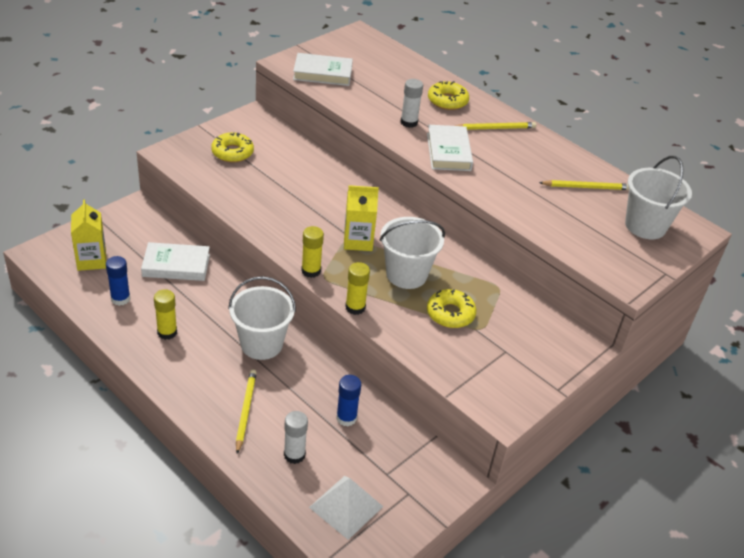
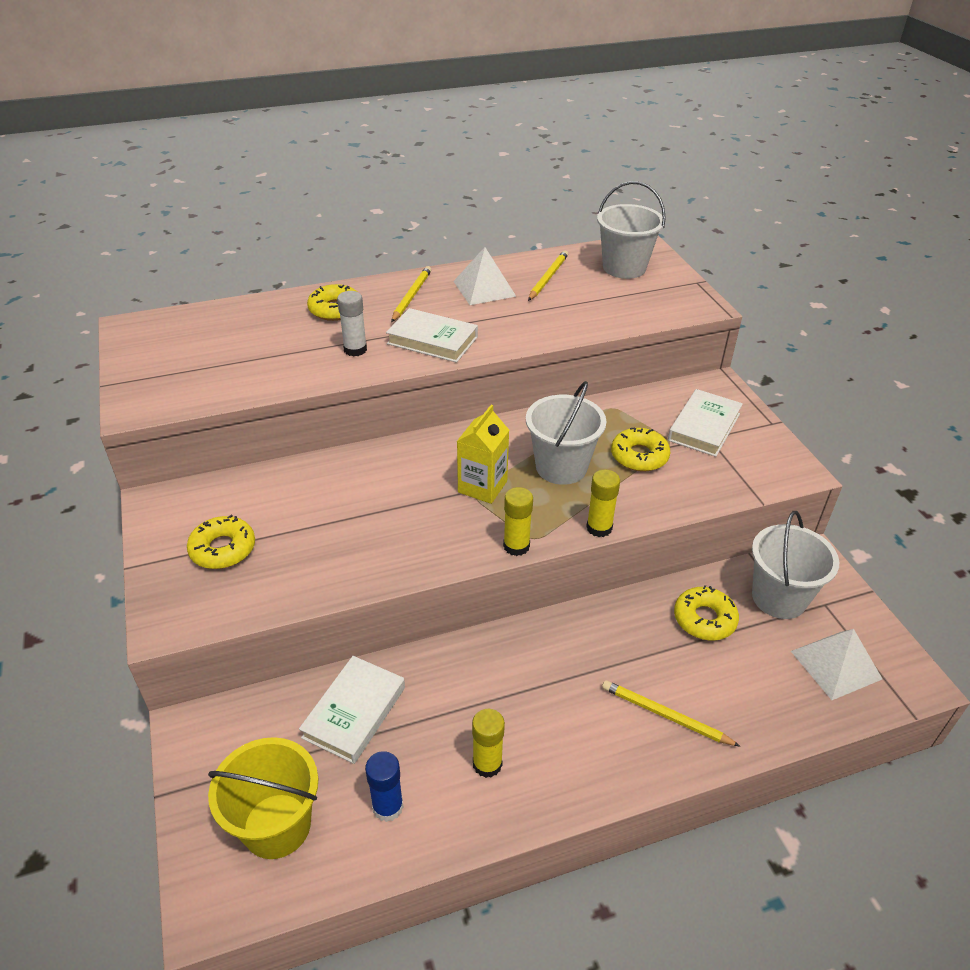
camera: 60 degrees left, 0 degrees up
(91, 260) = (277, 825): yellow carton -> yellow bucket
(261, 344) = (554, 661): white bucket -> white bucket (779, 598)
(294, 455) = (749, 688): white glue stick -> none
(322, 73) = (191, 384): white book -> white book (704, 427)
(346, 418) = (704, 619): blue glue stick -> yellow donut
(538, 159) = (484, 288): none -> white pyramid

